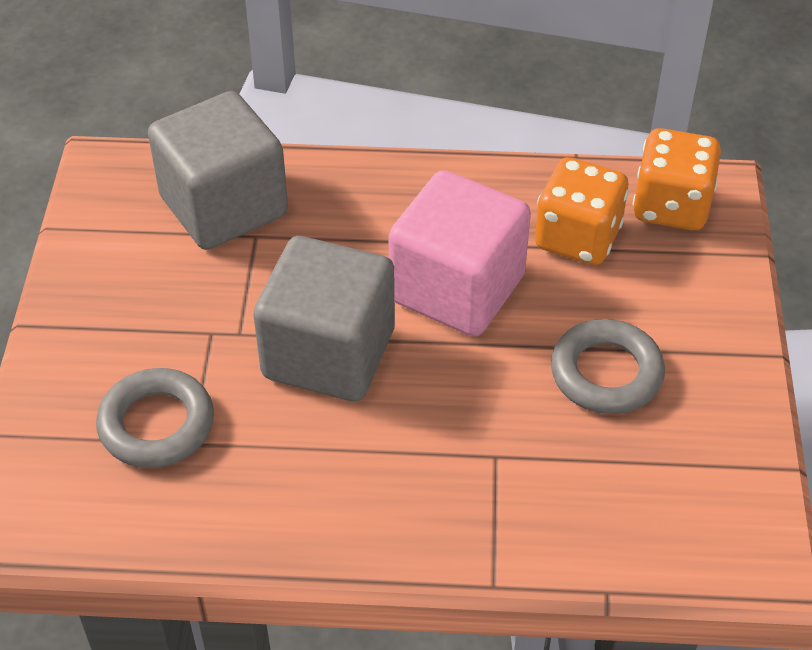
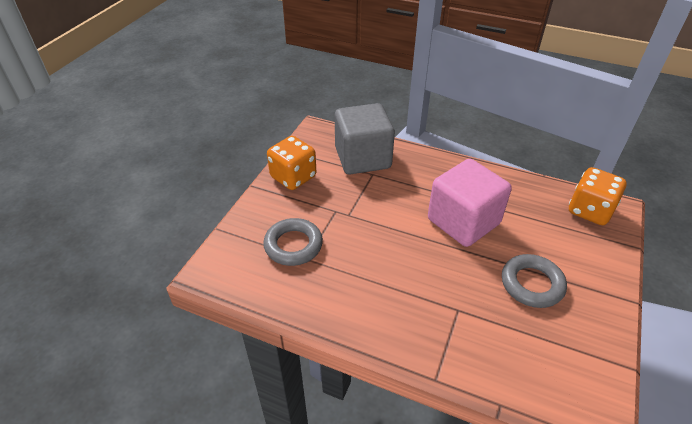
camera: 20 degrees right, 5 degrees down
(329, 353) = (388, 235): grey cube -> none
(577, 238) = (534, 213): orange dice -> orange dice (293, 177)

